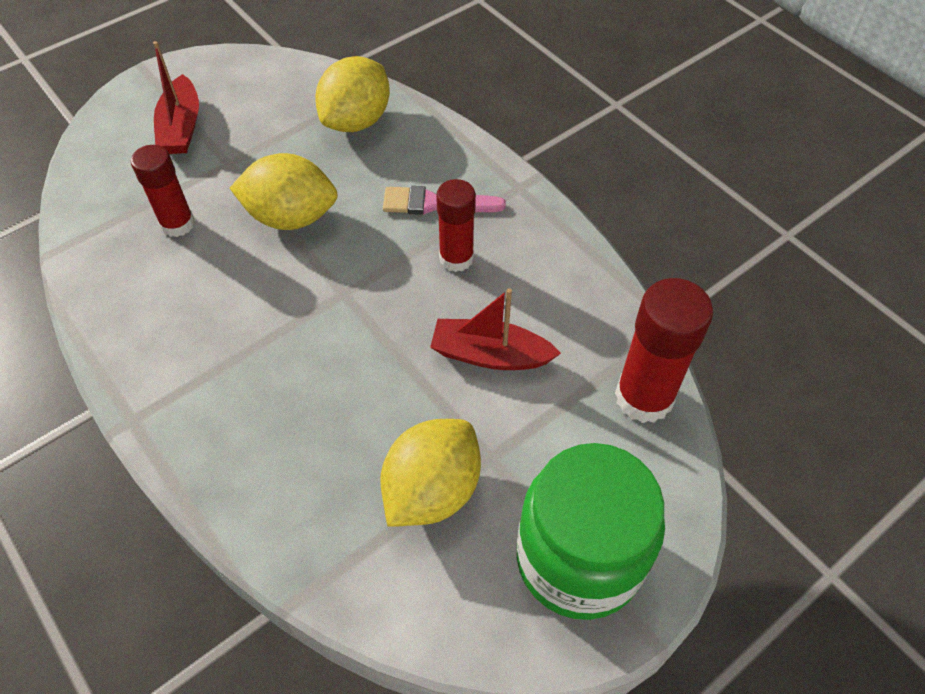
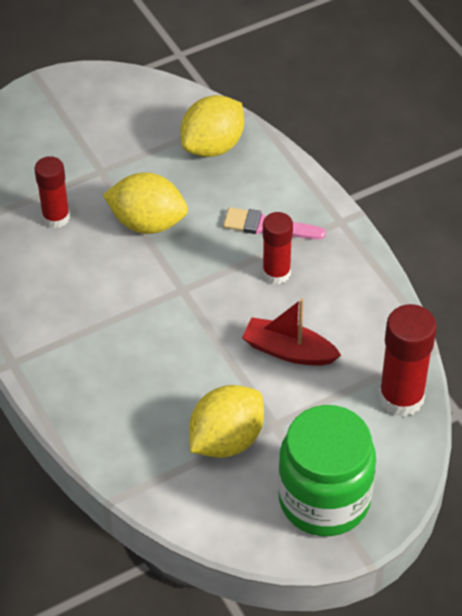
camera: 10 degrees right, 5 degrees down
(181, 127) = (65, 134): red boat -> none

